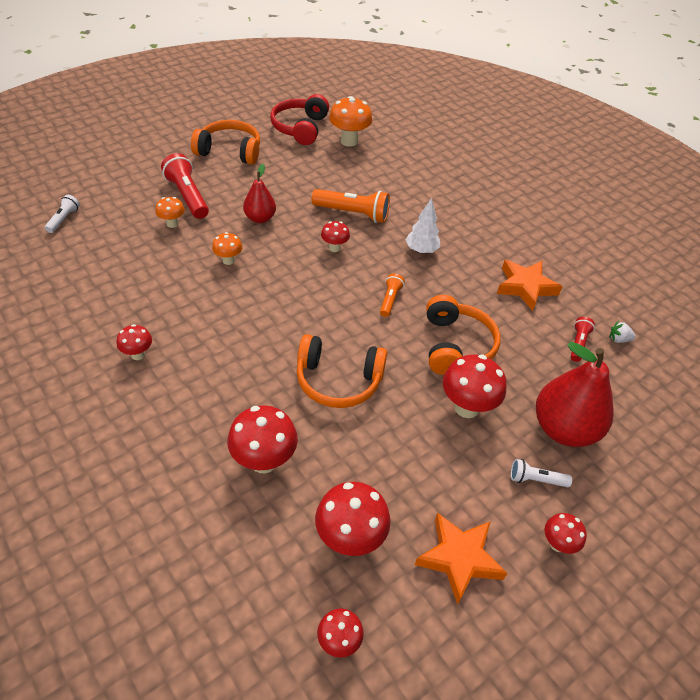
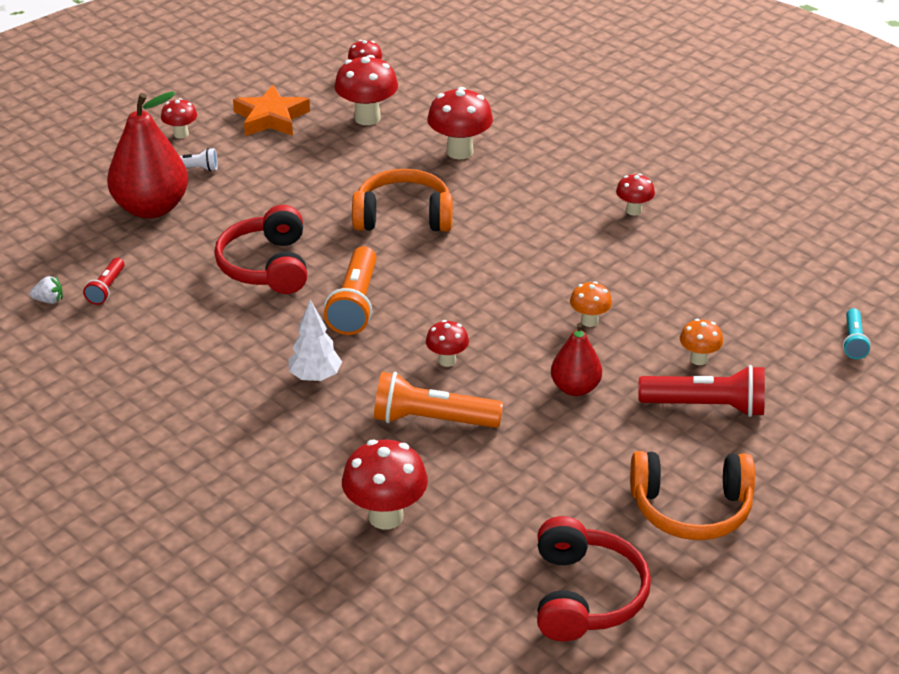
camera: 175 degrees right, 10 degrees down
(63, 219) = (853, 341): white flashlight -> turquoise flashlight
(187, 196) = (706, 406): red flashlight -> red flashlight turned 45 degrees counterclockwise
(349, 141) = (475, 578): orange mushroom -> none
(390, 300) = (355, 304): orange flashlight -> orange flashlight, size x1.83
(455, 345) = (267, 266): orange headphones -> red headphones
(466, 407) = (257, 212): red mushroom -> red mushroom (385, 516)
(525, 287) = (161, 347): orange star -> none

